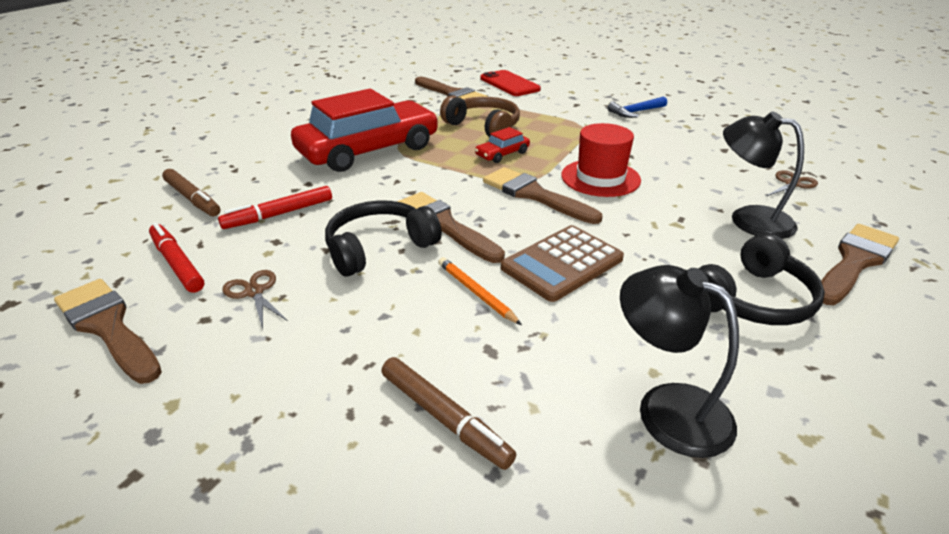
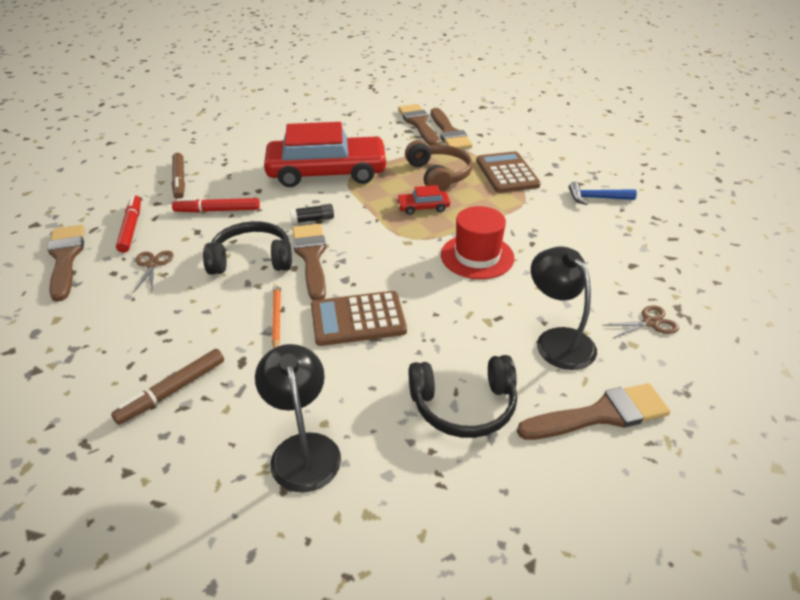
camera: 30 degrees right, 5 degrees up
(403, 193) = (312, 220): none -> black glue stick
(444, 418) = (172, 391): brown marker -> brown marker turned 60 degrees clockwise
(509, 84) = (512, 134): red phone -> none
(534, 195) = (405, 254): brown brush -> brown brush (419, 124)
(542, 111) = (507, 173): none -> brown calculator

